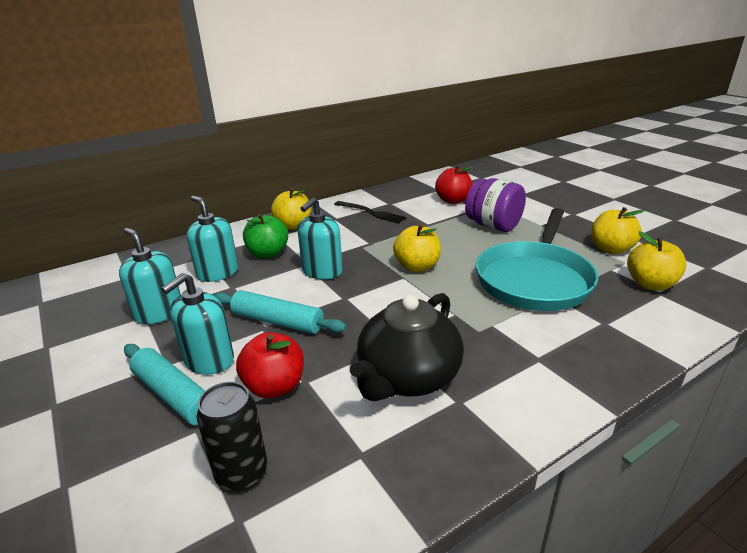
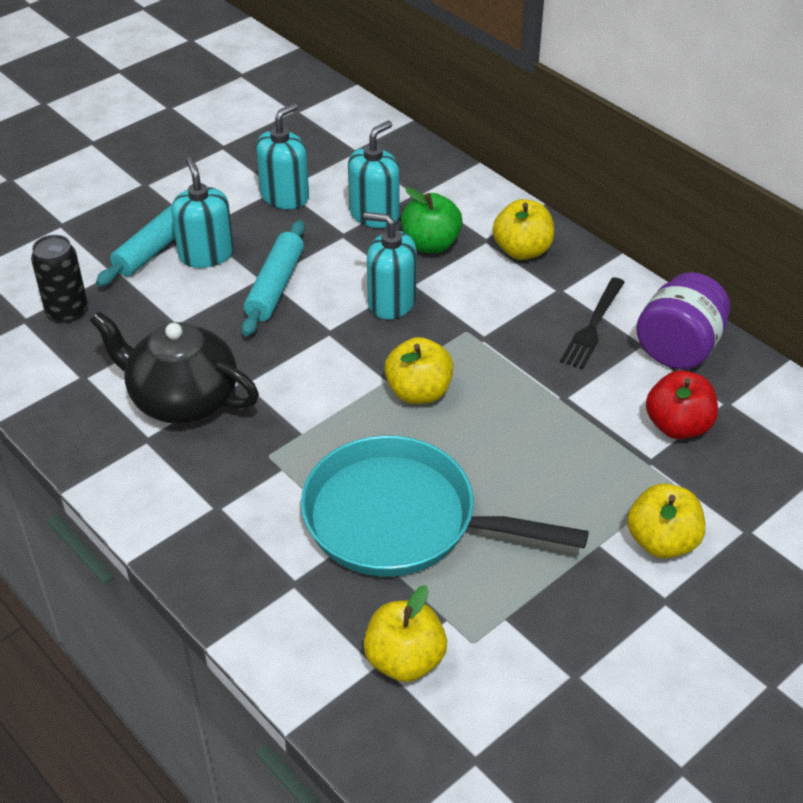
camera: 80 degrees right, 15 degrees up
(209, 360) = (206, 254): turquoise soap dispenser -> turquoise soap dispenser turned 45 degrees clockwise
(275, 386) = (168, 307): red apple -> none
(493, 226) = (579, 479): purple jar -> purple jar (678, 348)
(610, 249) = (519, 632): yellow apple -> yellow apple (662, 541)

